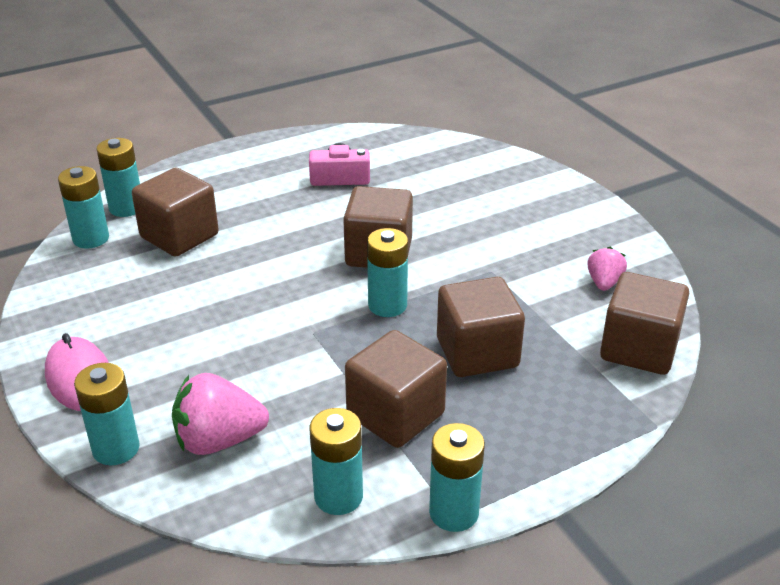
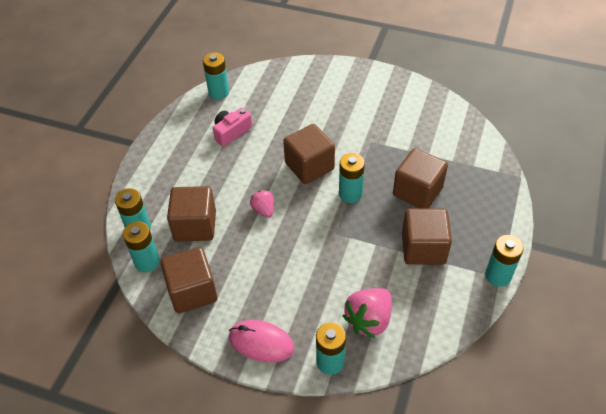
camera: 40 degrees left, 15 degrees up
(338, 496) = (449, 305): turquoise battery -> turquoise battery (218, 92)
(604, 283) = (424, 116): pink strawberry -> pink strawberry (263, 209)
(639, 349) = (475, 143): brown cube -> brown cube (192, 291)

